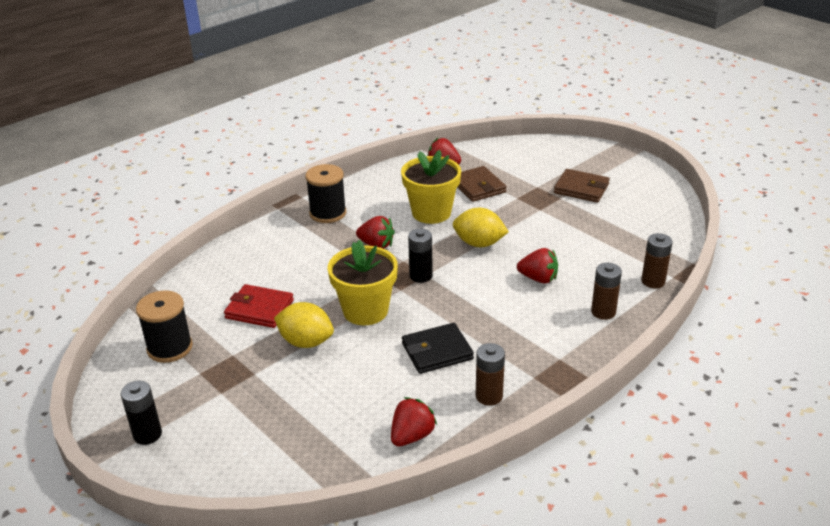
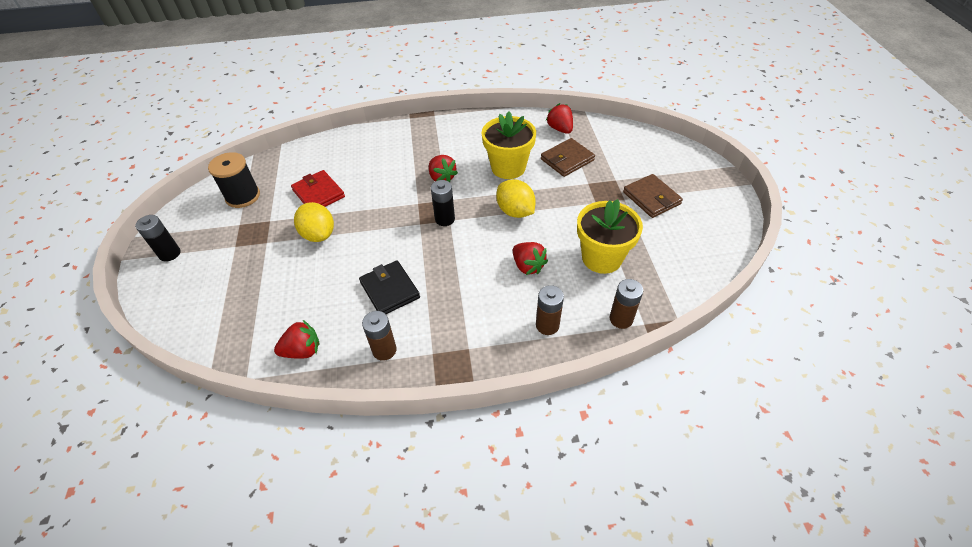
camera: 35 degrees right, 15 degrees up
(328, 213) = (437, 136): black spool -> none
(365, 311) = (379, 229): yellow flower pot -> yellow flower pot (602, 258)
(437, 351) = (390, 290): black wallet -> black wallet turned 45 degrees clockwise
(478, 187) = (567, 160): brown wallet -> brown wallet turned 45 degrees clockwise

